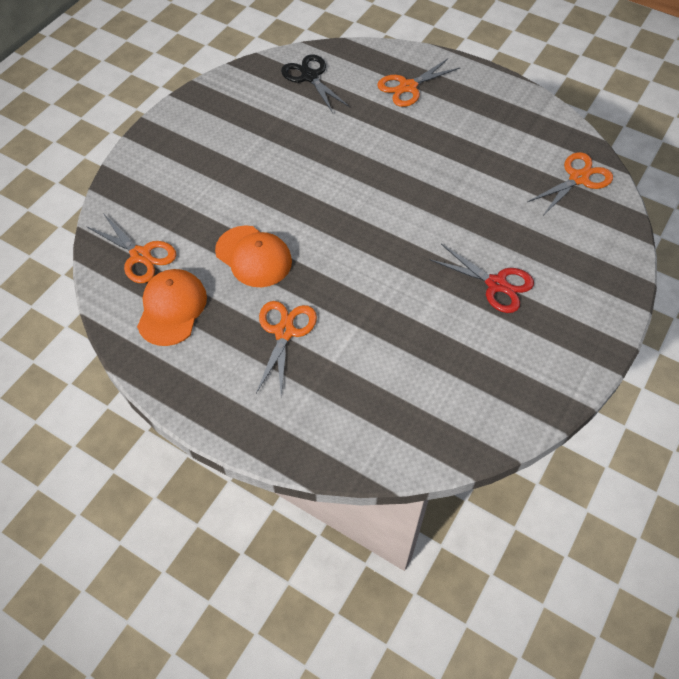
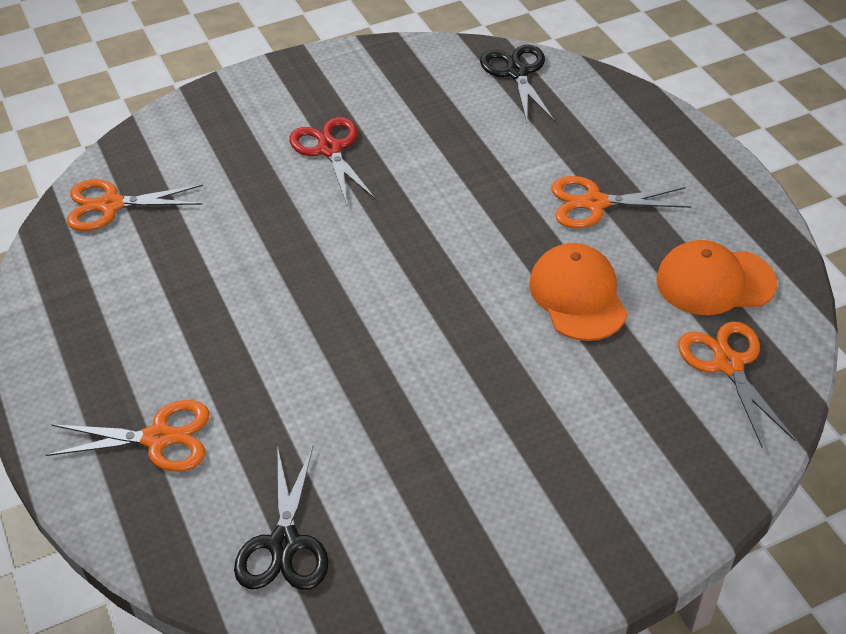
camera: 145 degrees left, 10 degrees down
(172, 308) = (714, 282): orange cap -> orange cap turned 45 degrees clockwise
(284, 332) = (594, 203): orange scissors -> orange scissors turned 45 degrees clockwise
(429, 436) = (517, 73): none -> black scissors

